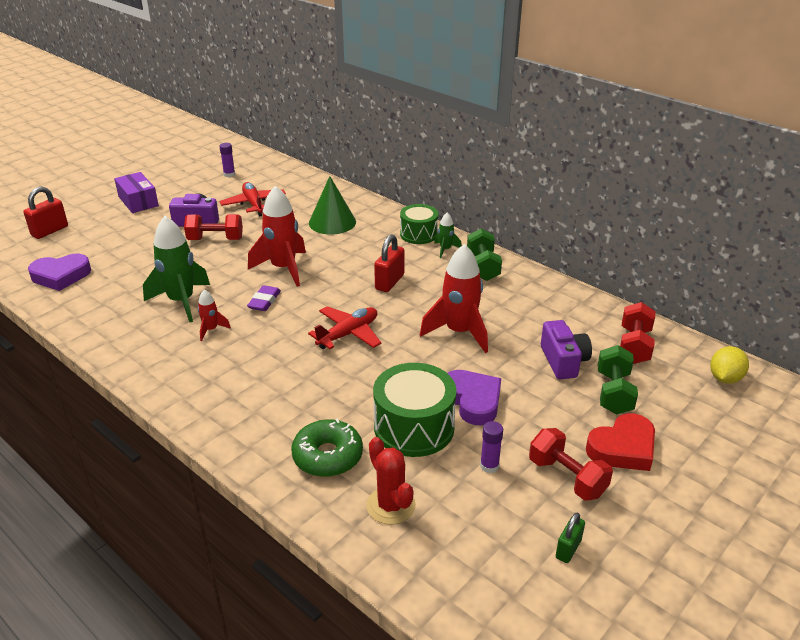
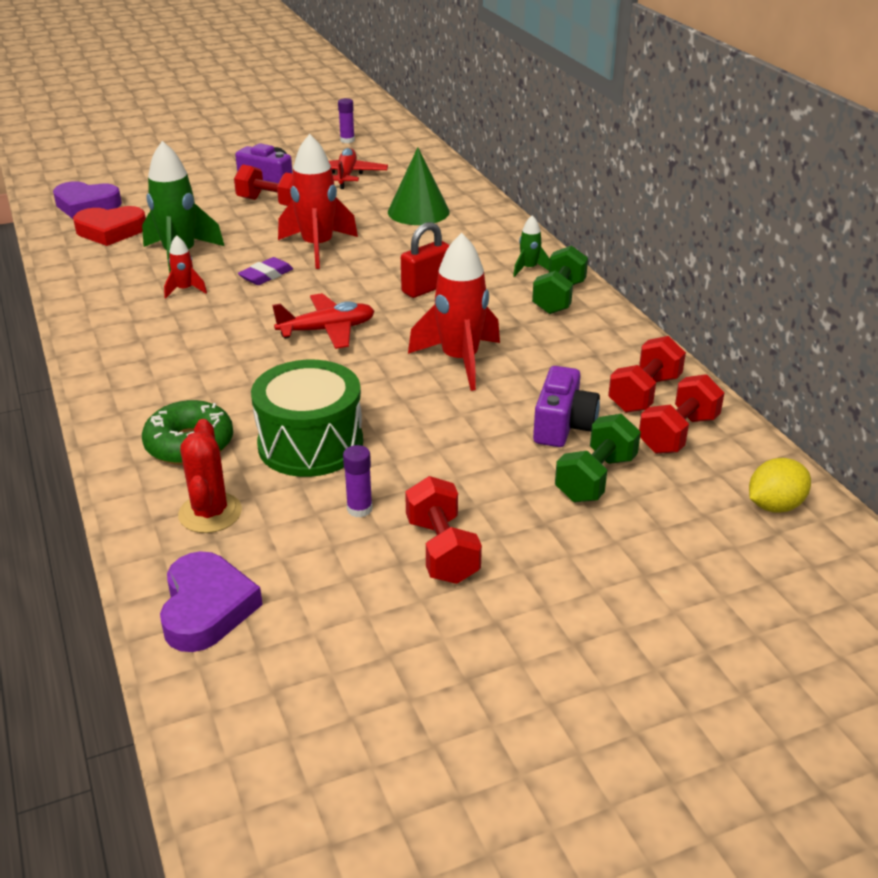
camera: 25 degrees right, 0 degrees up
(50, 231) = (114, 161): red padlock -> none
(138, 201) = (226, 149): purple box -> none
(418, 234) = (511, 245): green drum -> none
(472, 400) = (406, 436): purple heart -> purple heart (206, 608)
(568, 549) = (369, 624): green padlock -> none
(592, 323) = (644, 394): none -> red dumbbell
(623, 448) = (546, 542): red heart -> red heart (111, 231)

